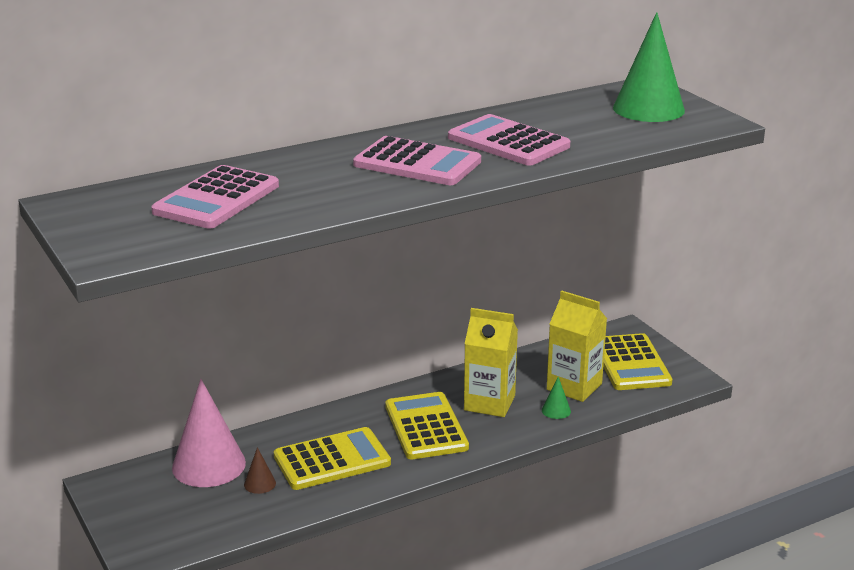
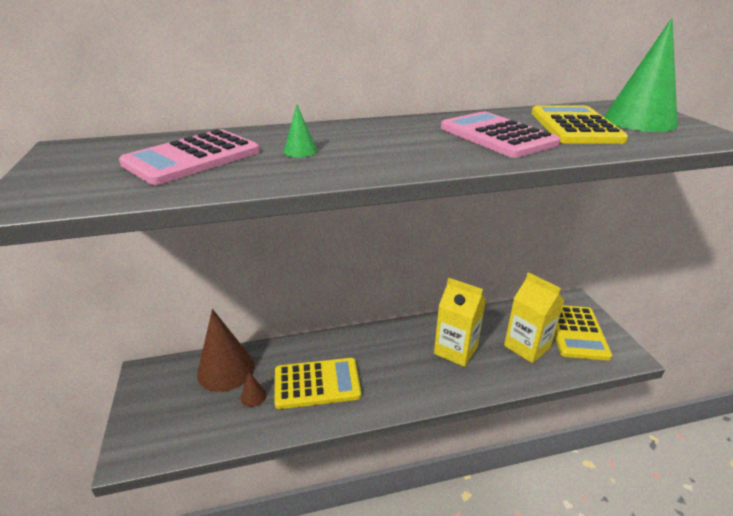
camera: 15 degrees right, 5 degrees up
(209, 465) = (226, 370): pink cone -> brown cone
(417, 163) = (401, 145): pink calculator -> none
(426, 427) = (400, 364): yellow calculator -> yellow calculator (575, 126)
(556, 410) = (508, 368): green cone -> green cone (300, 151)

